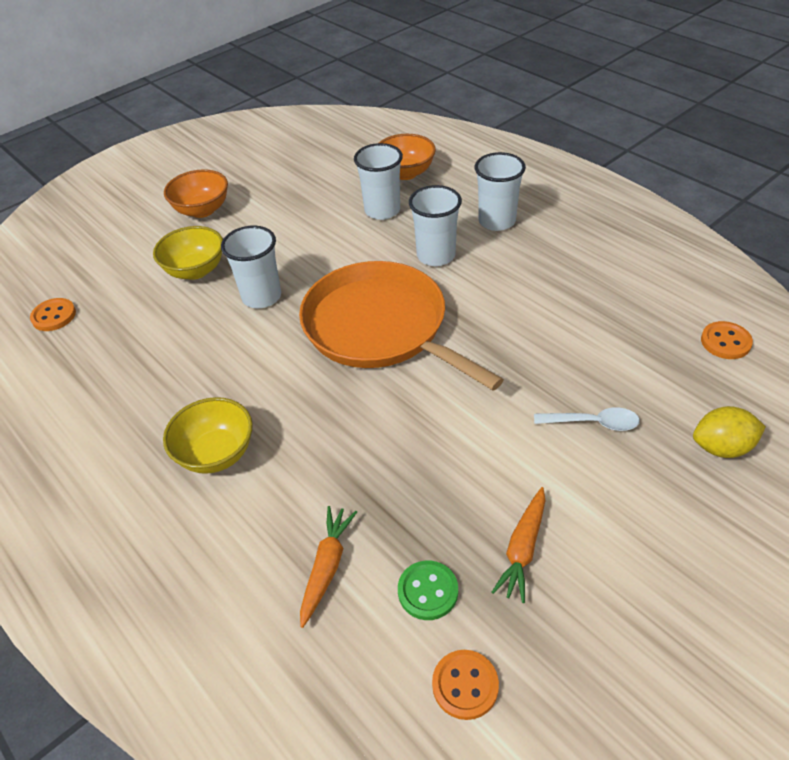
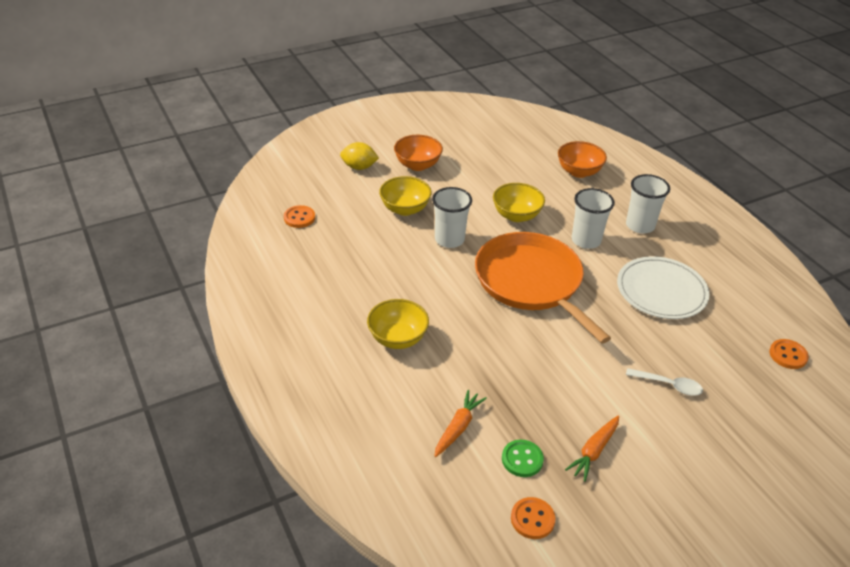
camera: 10 degrees right, 5 degrees down
(341, 245) = (516, 215): none -> yellow bowl
(382, 210) = (553, 197): white cup -> none
(546, 297) = (661, 291): none -> white plate
(721, 447) = (757, 425): yellow lemon -> yellow lemon (359, 167)

